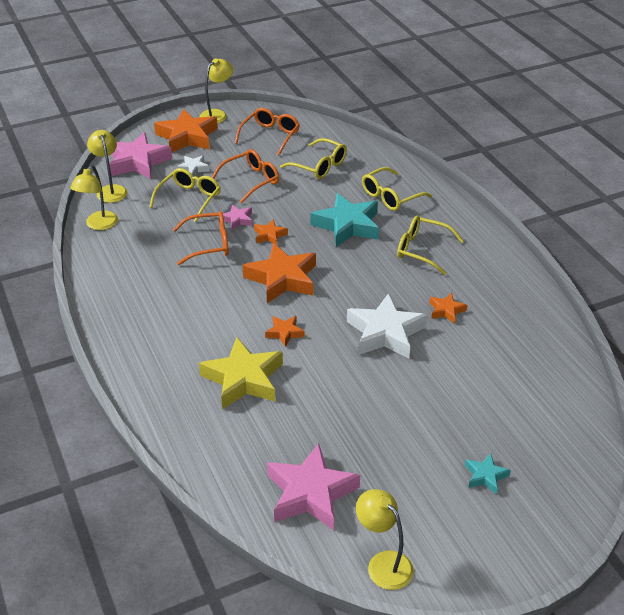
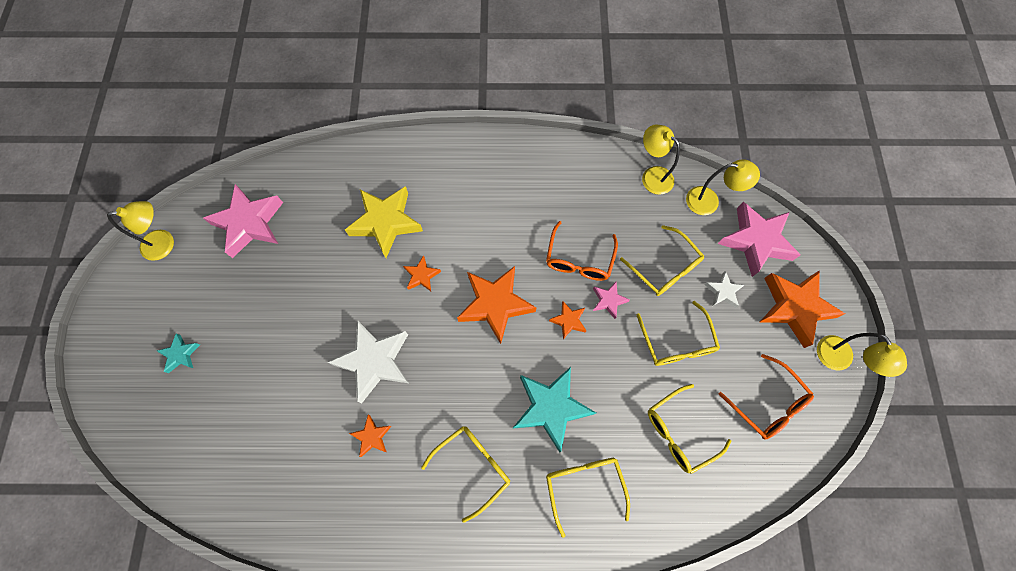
camera: 115 degrees right, 30 degrees up
(251, 180) = (676, 342): orange glasses -> yellow glasses

